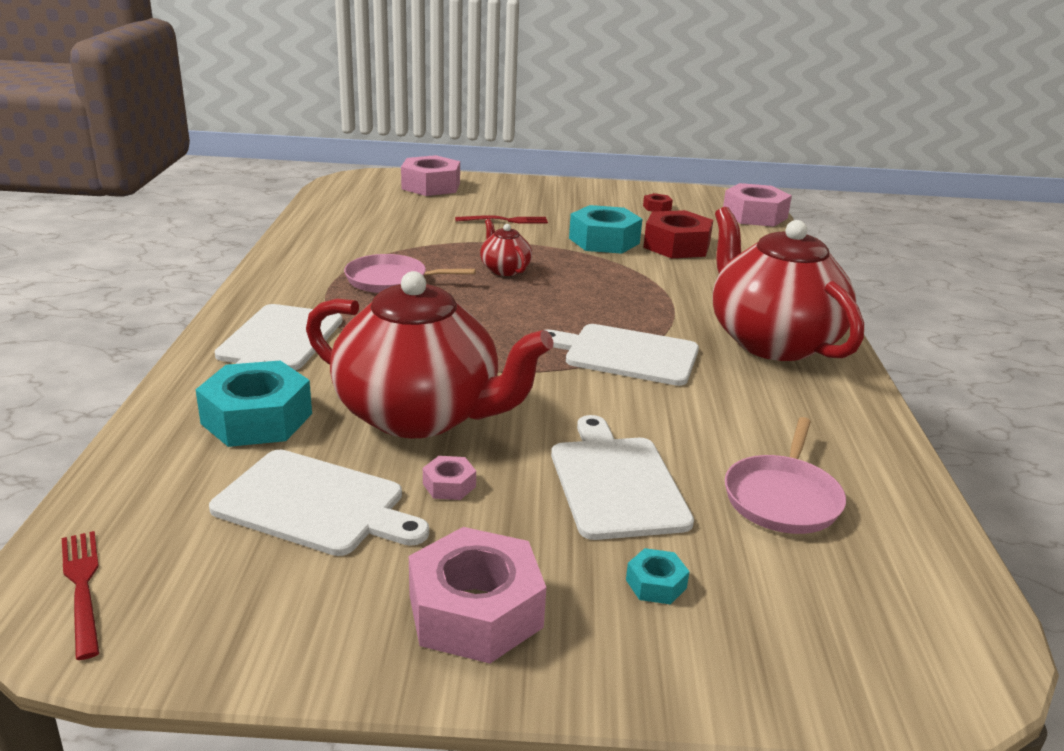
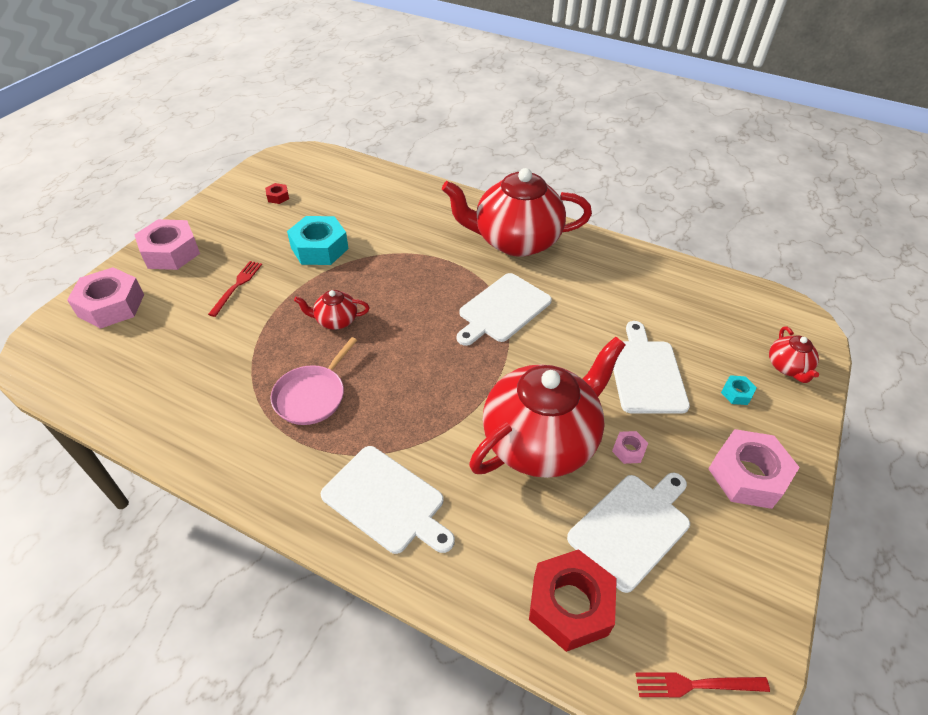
camera: 65 degrees left, 20 degrees up
(257, 418) = (510, 540): turquoise nut -> none
(616, 483) = (646, 373): white cutting board -> white cutting board turned 75 degrees clockwise
(676, 246) = (354, 217): red nut -> red nut (570, 605)
(754, 215) = (329, 160): pink nut -> pink nut (171, 252)
(783, 498) = (676, 314): pink pan -> none
(788, 648) = (787, 367): none -> red teapot

